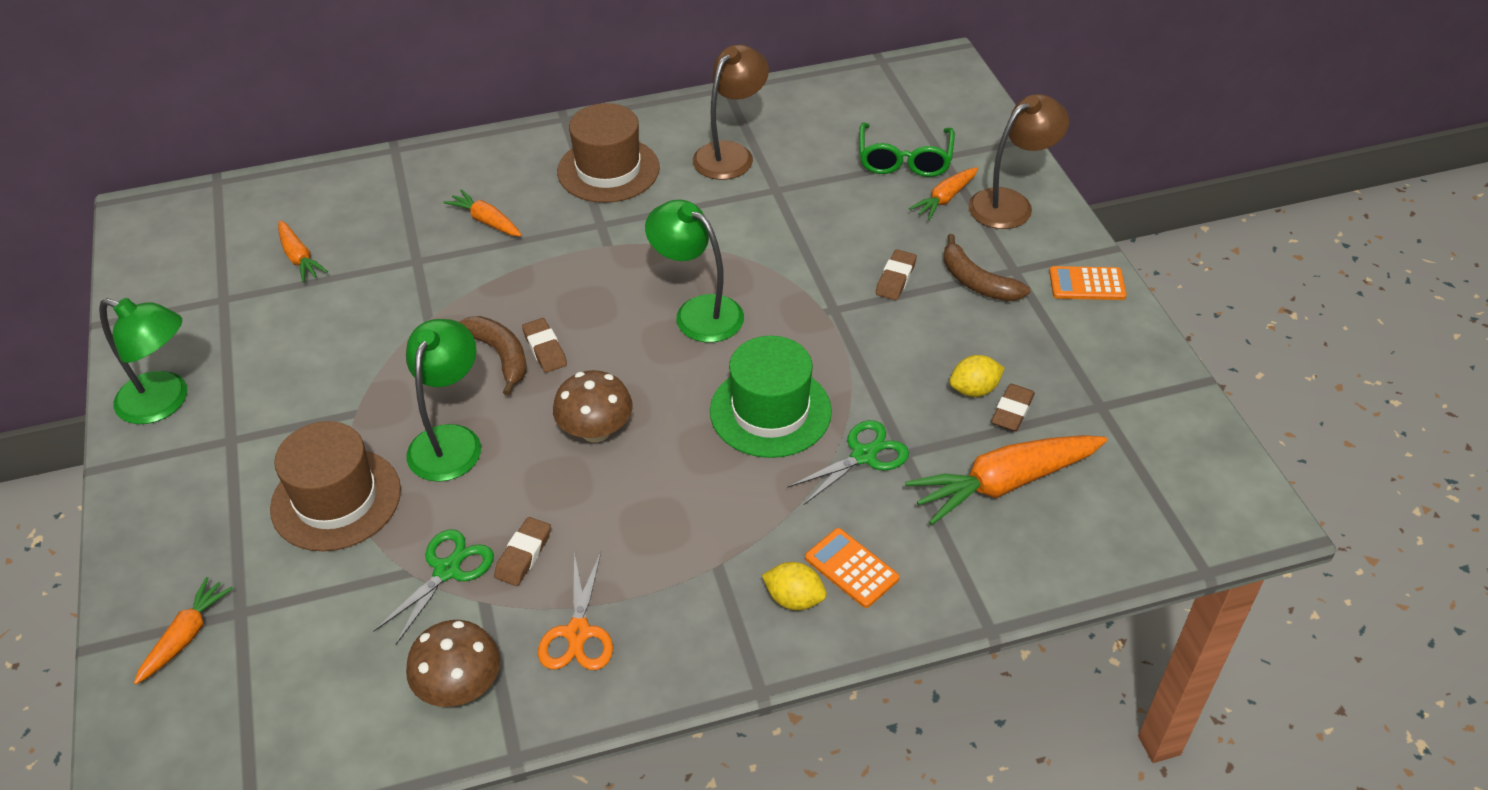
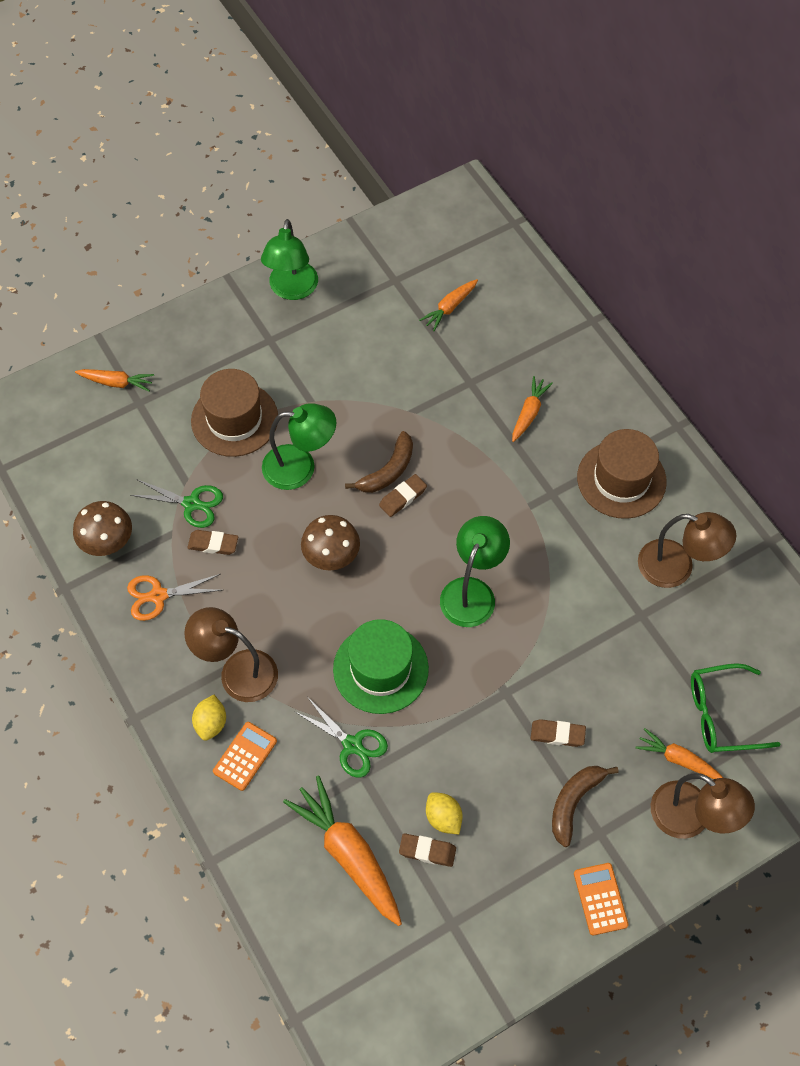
camera: 75 degrees right, 15 degrees up
(727, 557) = (237, 671): none -> brown lamp

